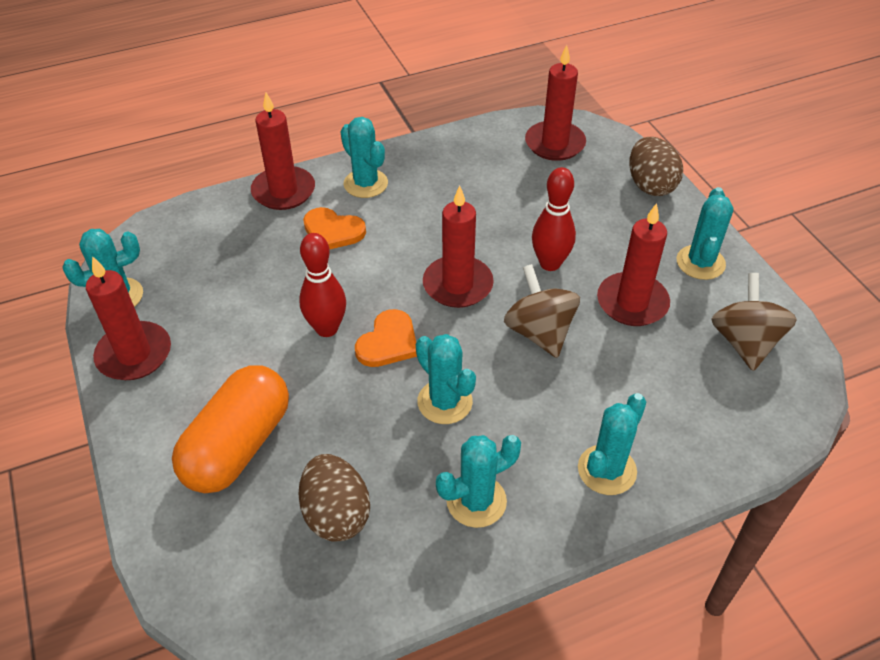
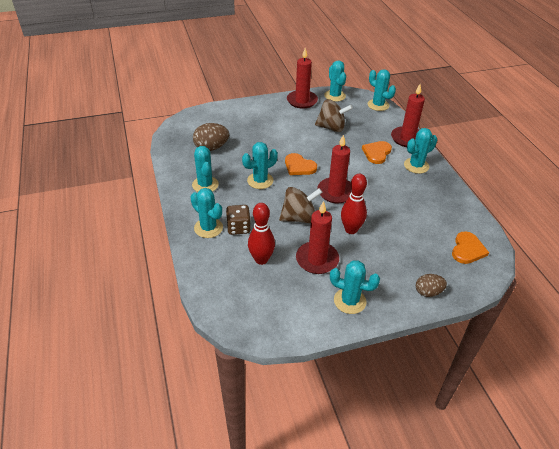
camera: 95 degrees right, 5 degrees down
(163, 227) = (378, 105): none -> turquoise cactus
(238, 445) = (250, 125): orange capsule -> none
(327, 328) = (310, 149): red bowling pin -> red bowling pin (261, 259)
(555, 144) = (467, 249): red candle -> orange heart
(591, 420) = (238, 228): none -> brown dice
(650, 185) = (428, 292): brown egg -> brown egg, size x0.64
(744, 342) = (279, 305): brown spinning top -> brown spinning top (331, 128)

